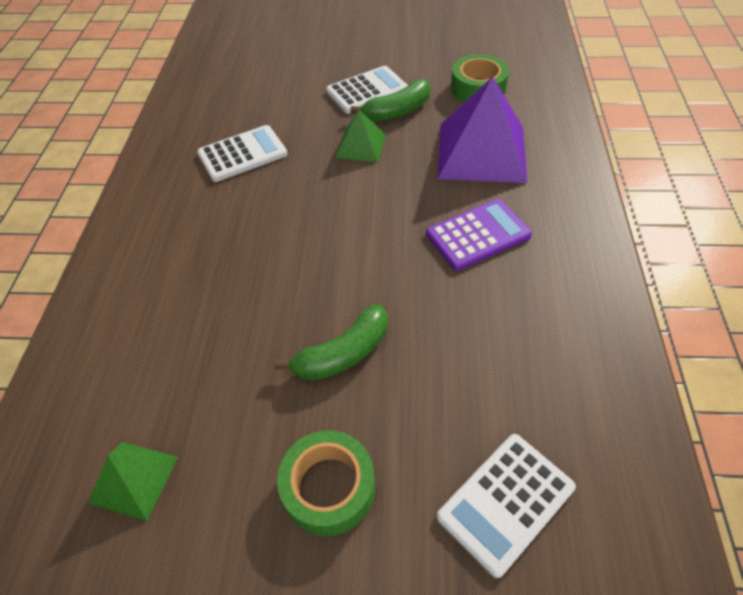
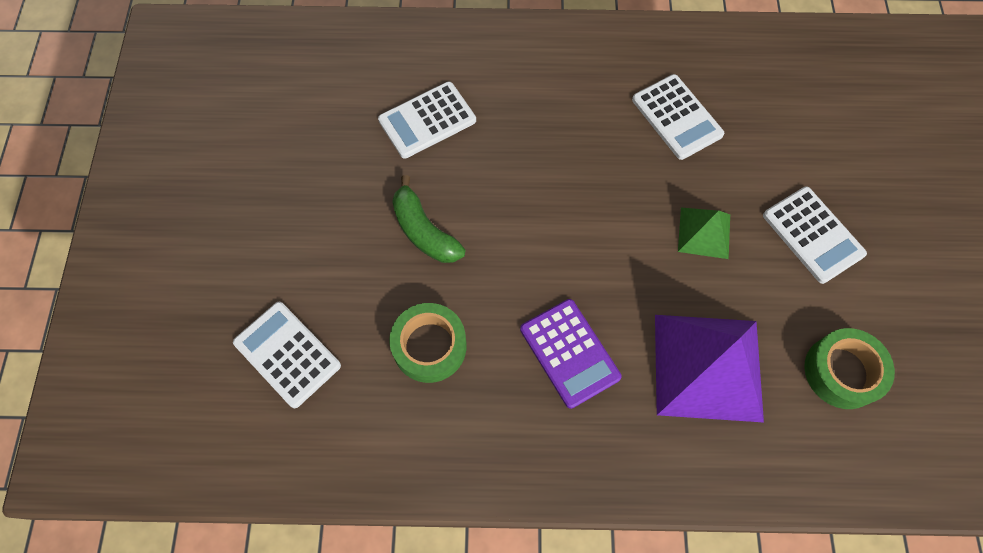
camera: 85 degrees right, 15 degrees up
(134, 479) = (323, 103): green pyramid -> none
(195, 353) = (427, 120): none -> white calculator
(329, 487) = (308, 228): green tape -> green tape (429, 346)
(397, 111) = (775, 271): green banana -> none

